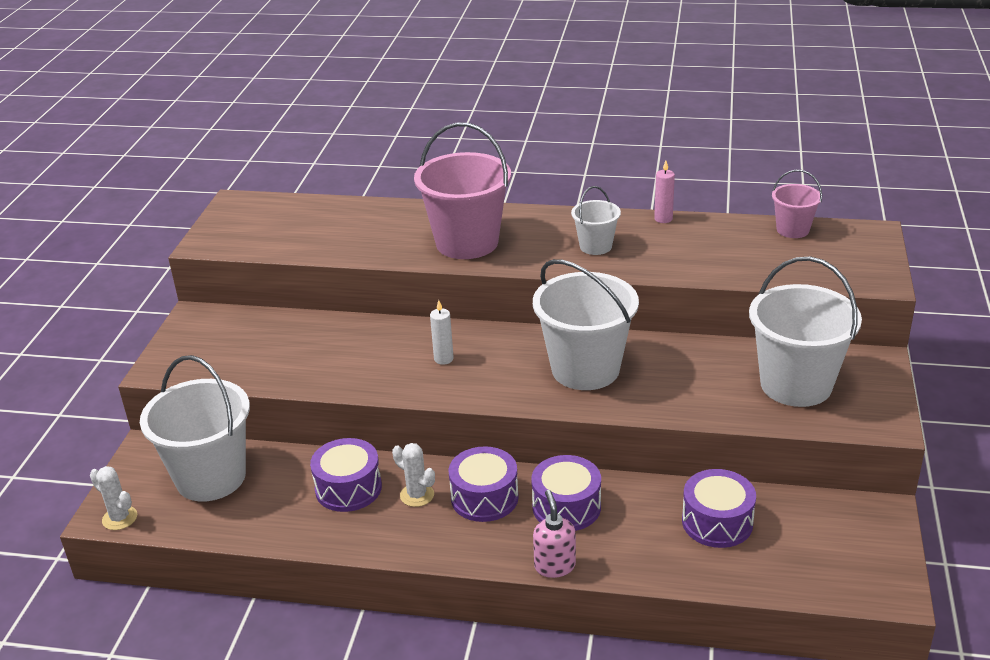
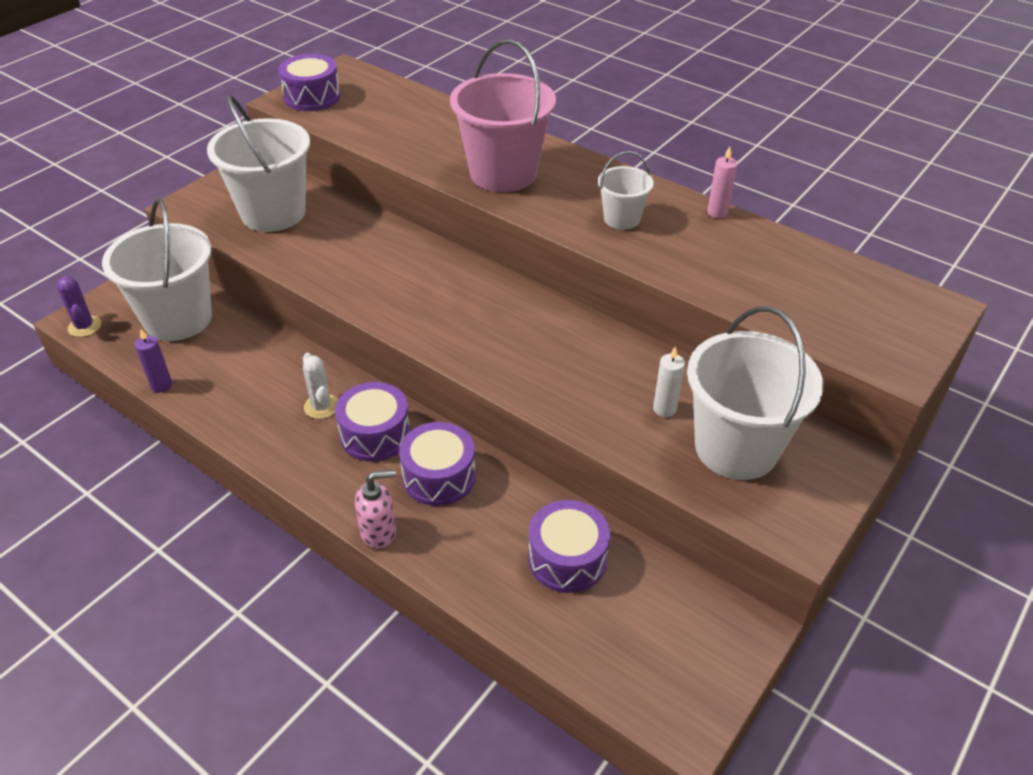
camera: 25 degrees right, 10 degrees up
(120, 518) = (84, 326): white cactus -> purple cactus
(249, 536) = (161, 385): none -> purple candle
(348, 488) = (272, 375): purple drum -> purple drum (312, 97)
(443, 359) = (417, 283): white candle -> white candle (664, 409)
(554, 566) = (379, 532): pink soap dispenser -> pink soap dispenser turned 60 degrees clockwise
(585, 369) = (536, 344): white bucket -> white bucket (273, 213)
(792, 230) = (848, 272): pink bucket -> none

